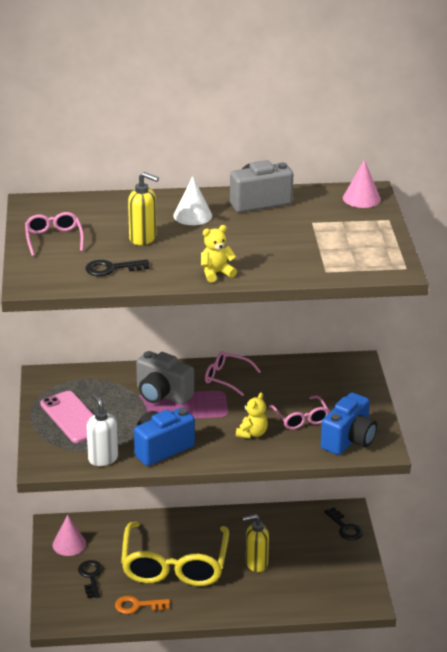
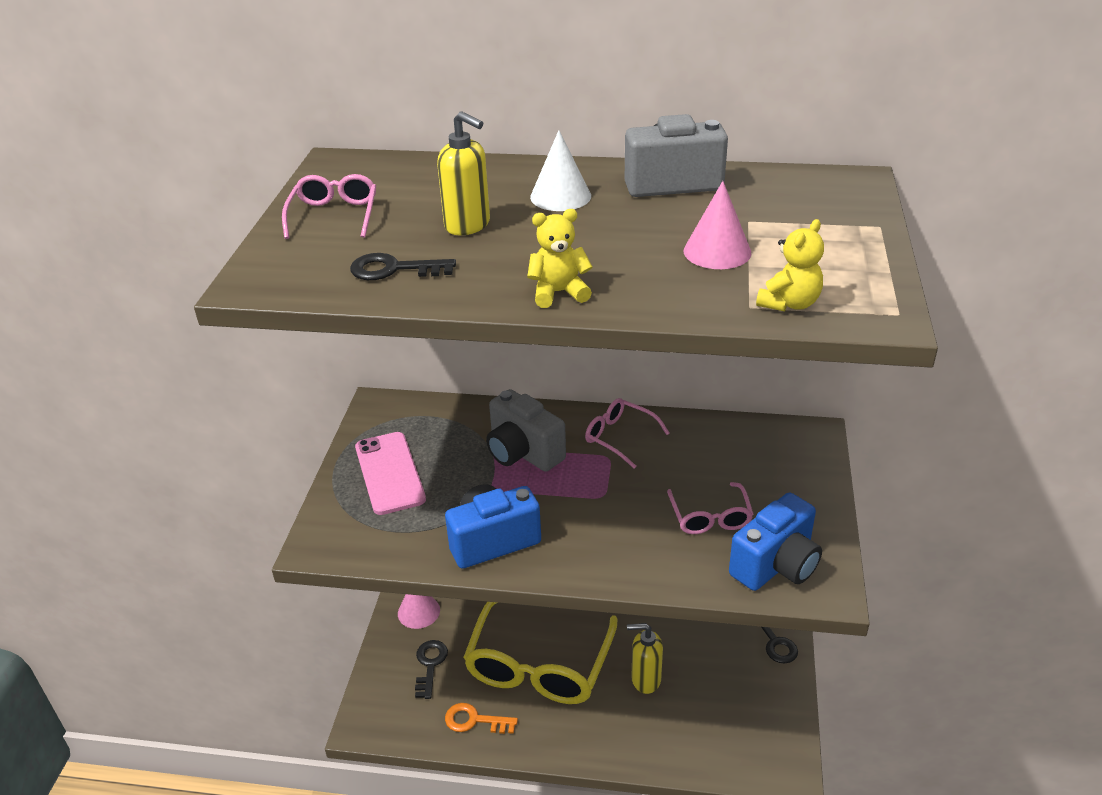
camera: 15 degrees right, 5 degrees up
(103, 458) = (404, 546): white soap dispenser -> none
(252, 433) = (631, 533): yellow teddy bear -> yellow teddy bear (789, 303)
(361, 198) = (840, 189): pink cone -> pink cone (717, 251)

